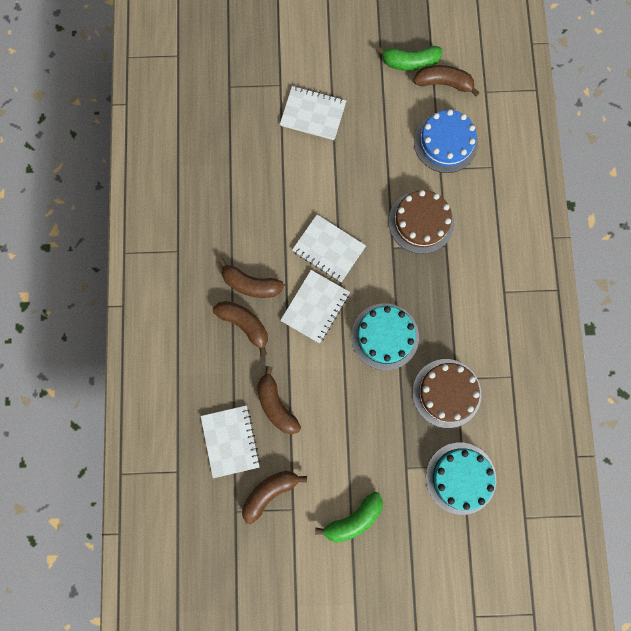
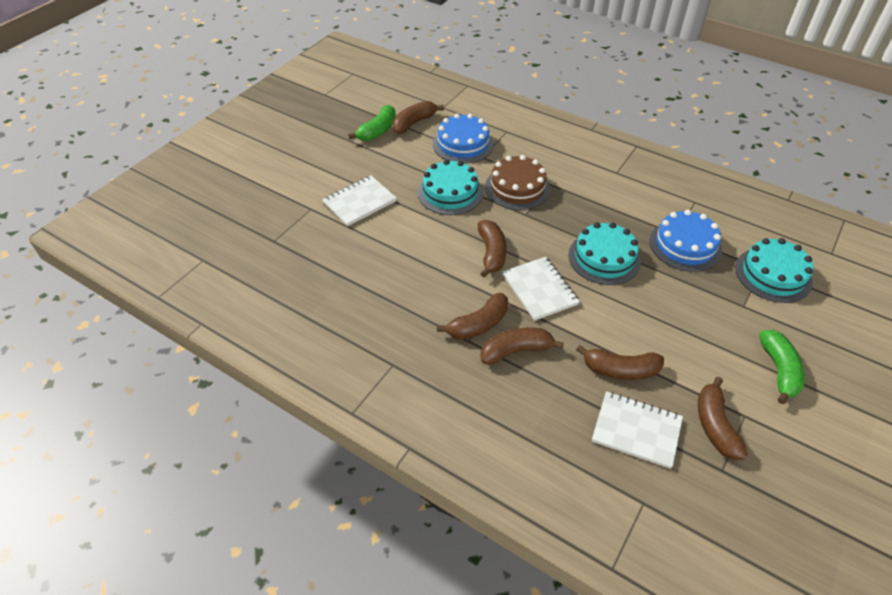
camera: 55 degrees left, 30 degrees down
(329, 249) = (491, 253): white notebook -> brown banana
(375, 174) = (450, 192): none -> turquoise cake
(446, 393) = (685, 245): brown cake -> blue cake

